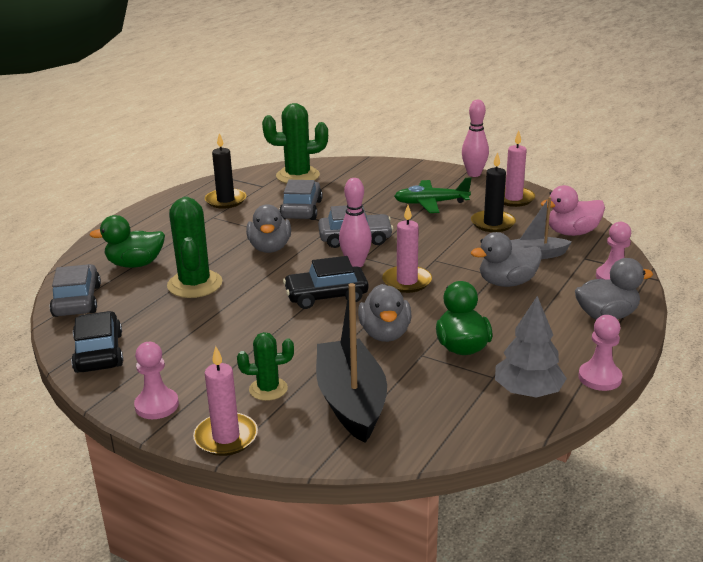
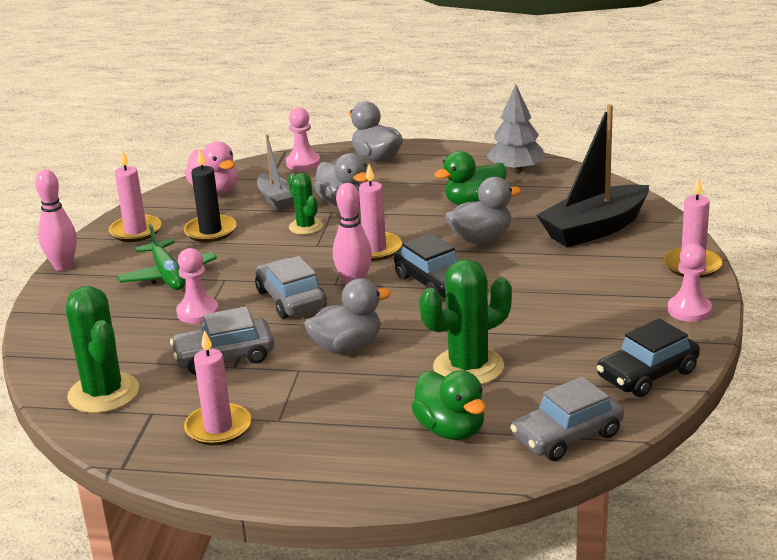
camera: 110 degrees left, 0 degrees up
(225, 200) = (218, 428): black candle -> pink candle
(268, 389) = (614, 267): green cactus -> green cactus (305, 227)
(599, 378) = (474, 150): pink pawn -> pink pawn (197, 312)

